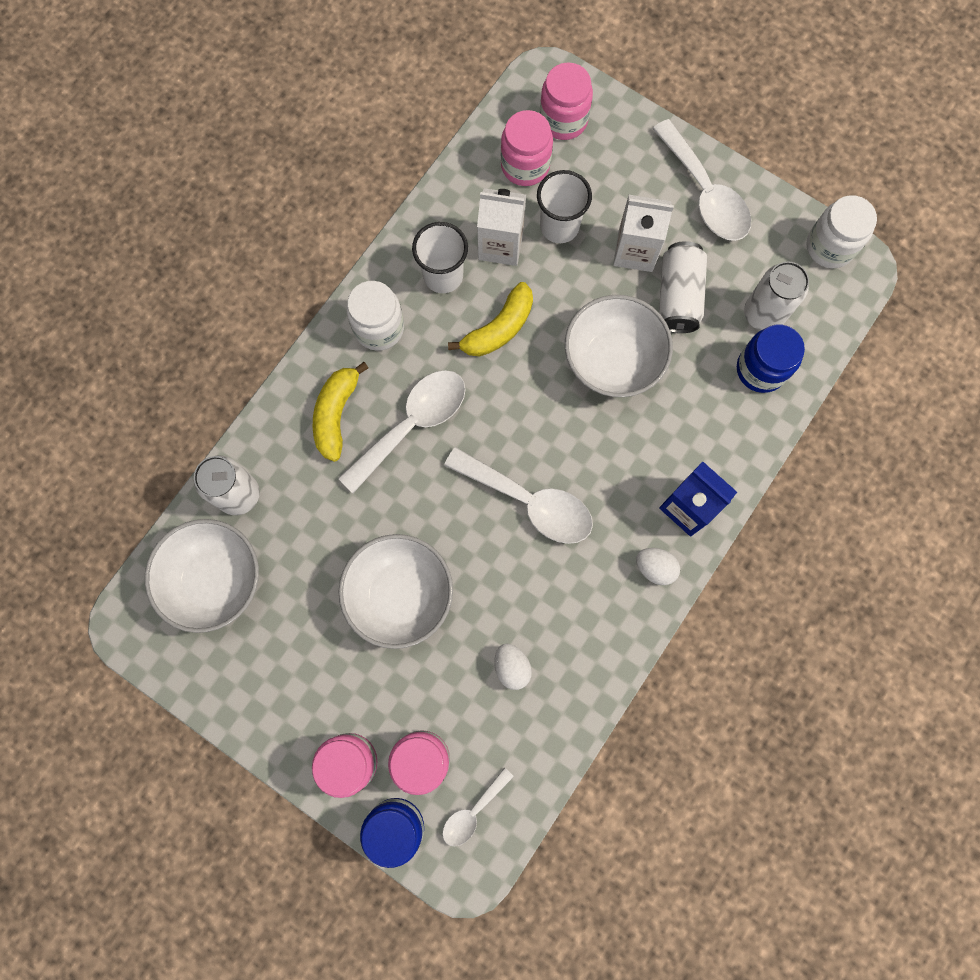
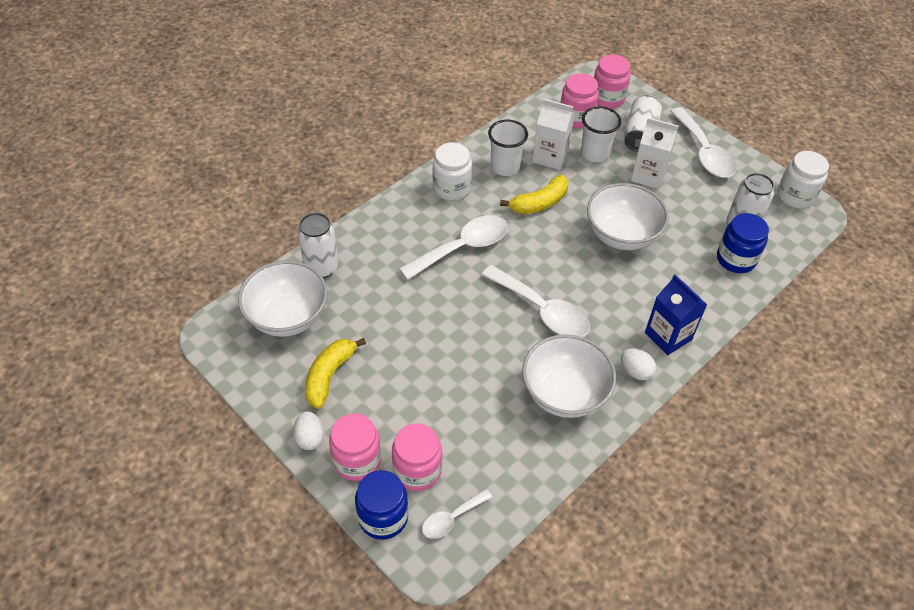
camera: 10 degrees right, 25 degrees down
(336, 414) = (407, 232): yellow banana -> yellow banana (329, 375)
(400, 595) = (427, 352): white bowl -> white bowl (564, 394)
(512, 667) = (506, 418): white egg -> white egg (310, 438)
(678, 296) = (677, 206): white can -> white can (639, 134)

